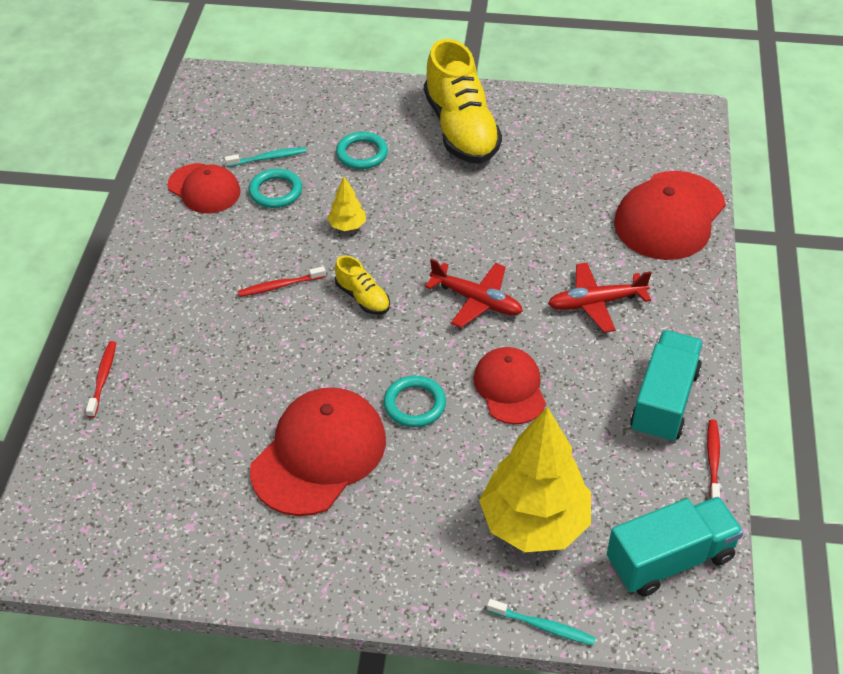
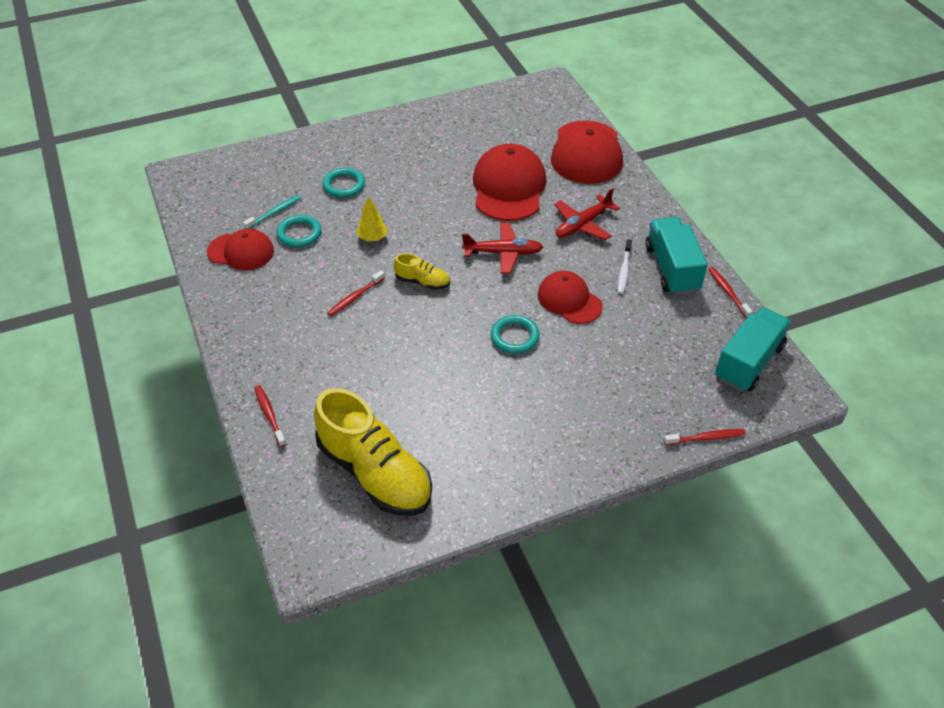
camera: 30 degrees left, 0 degrees up
(319, 454) = (474, 397): red cap -> red cap (508, 187)
(461, 129) = (403, 145): yellow shoe -> yellow shoe (375, 473)
(534, 523) = (651, 377): yellow tree -> none
(543, 626) = (706, 438): turquoise toothbrush -> red toothbrush
(602, 379) = (624, 270): none -> white toothbrush

